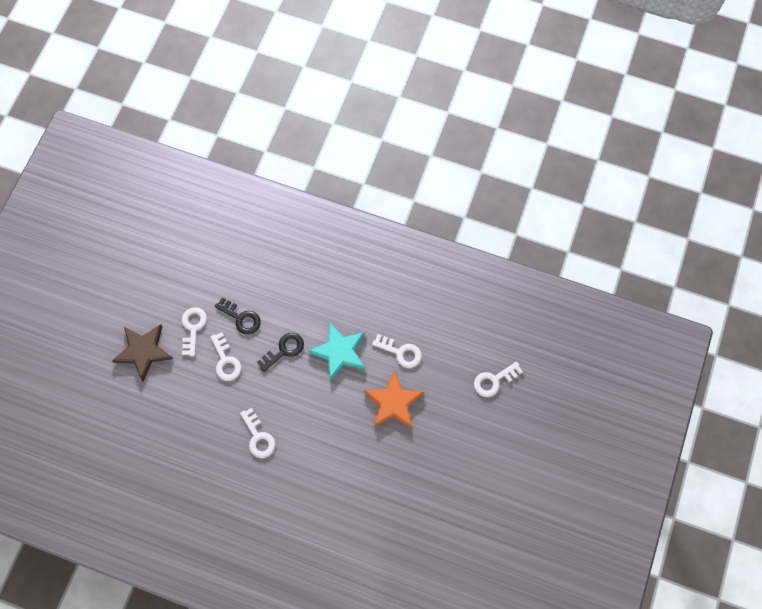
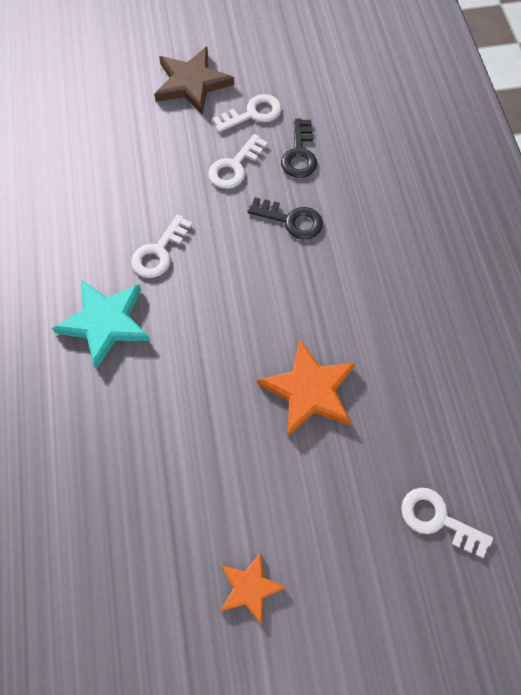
camera: 60 degrees right, 5 degrees down
(339, 352) = (333, 285): turquoise star -> turquoise star (105, 323)
(401, 352) = (387, 361): white key -> none
(476, 490) = (250, 588): none -> orange star

